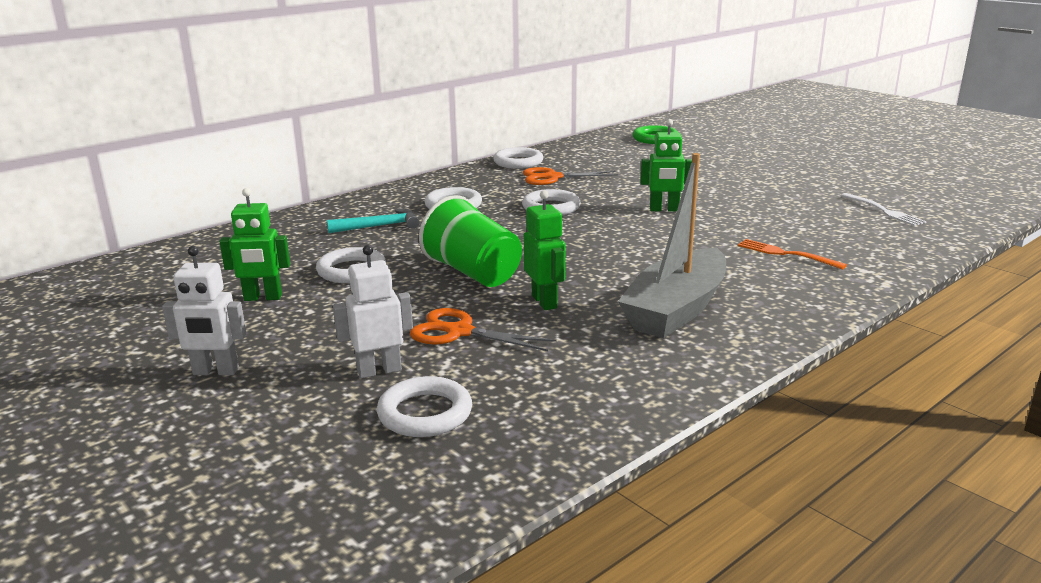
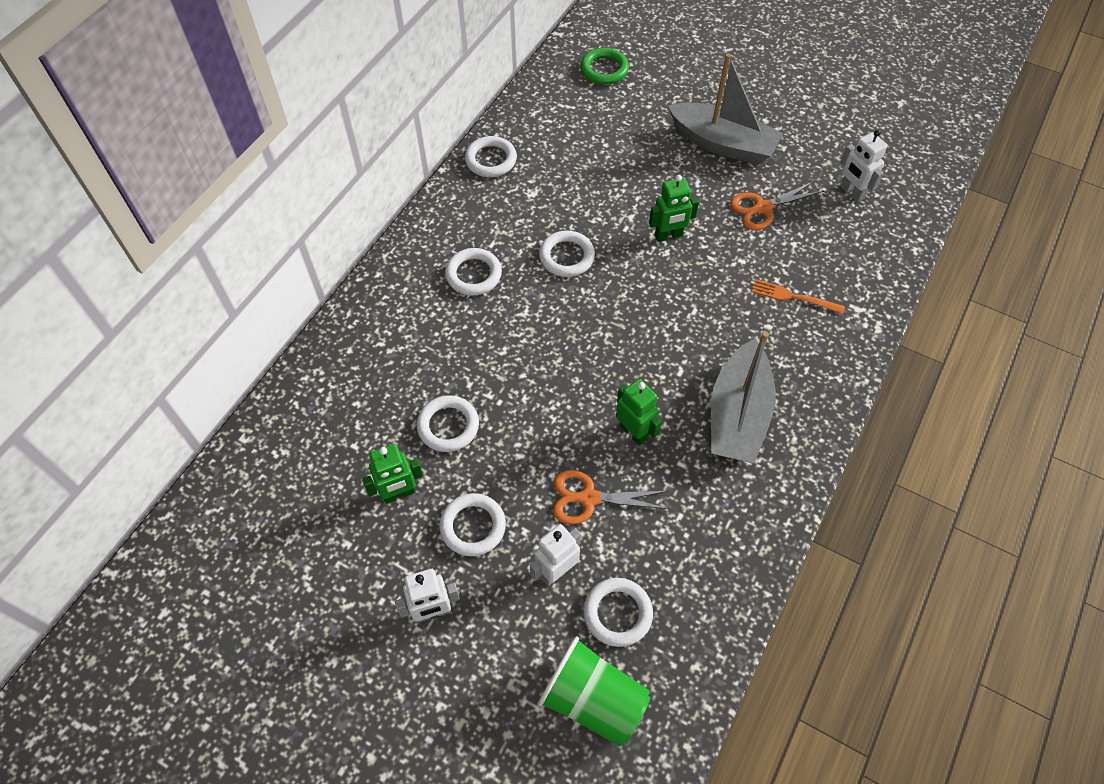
camera: 20 degrees left, 35 degrees up
(316, 328) = (473, 526): none -> white ring
(379, 226) = (426, 336): turquoise hammer -> none
(473, 273) = (554, 400): green cup -> green cup (593, 700)
(552, 177) = (540, 189): orange scissors -> orange scissors (762, 208)
(751, 176) = (723, 144): none -> grey boat
(884, 211) = (851, 192): white fork -> white robot

